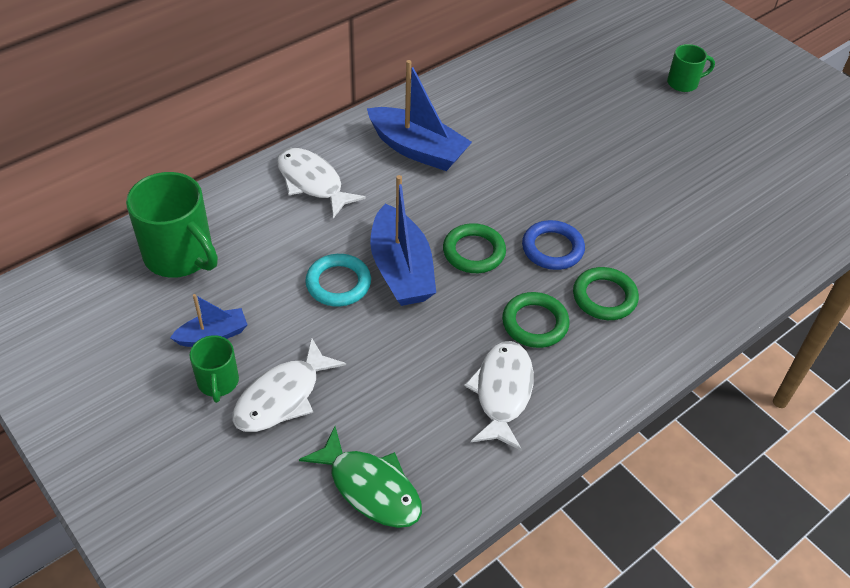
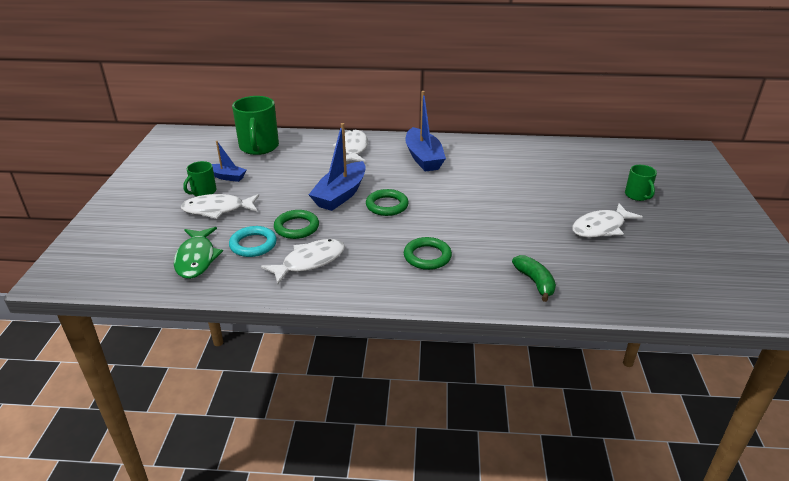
camera: 45 degrees right, 15 degrees down
(338, 283) = (305, 186): turquoise ring -> turquoise ring (253, 244)
(535, 323) = (371, 246): green ring -> green ring (296, 227)
(552, 248) = (431, 224): blue ring -> none
(683, 83) = (637, 195): green mug -> green mug turned 45 degrees clockwise
(702, 149) = (601, 227): none -> white fish
(730, 261) = (535, 282): none -> green banana

